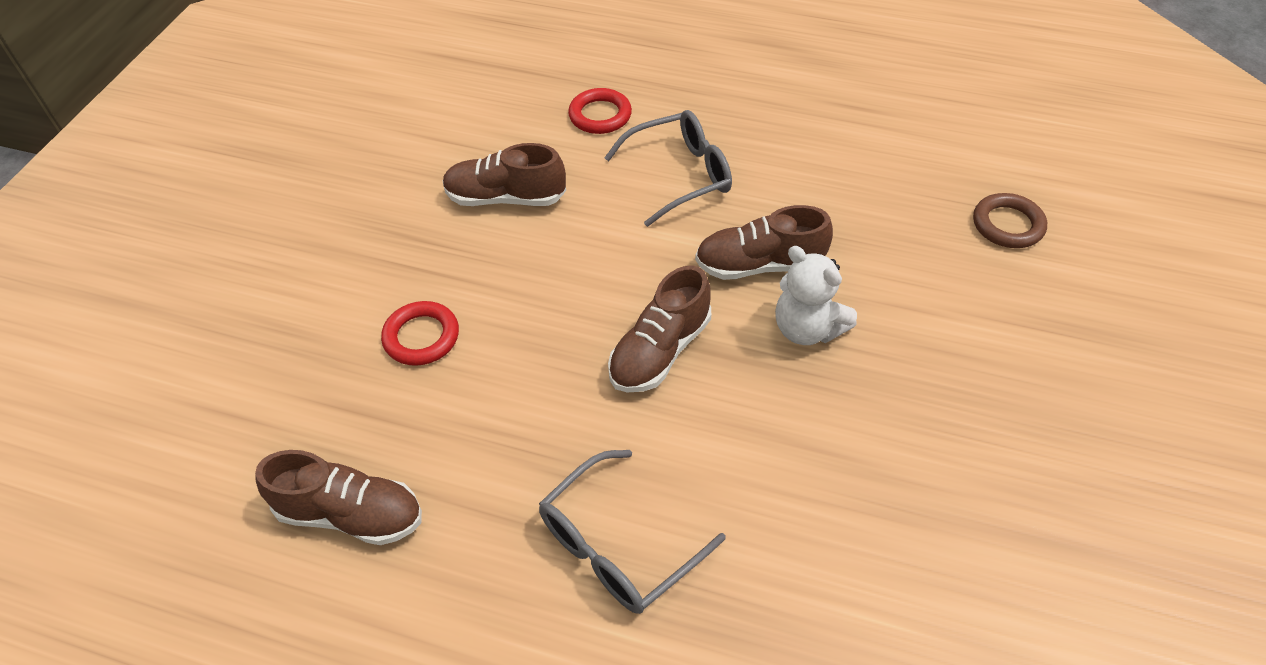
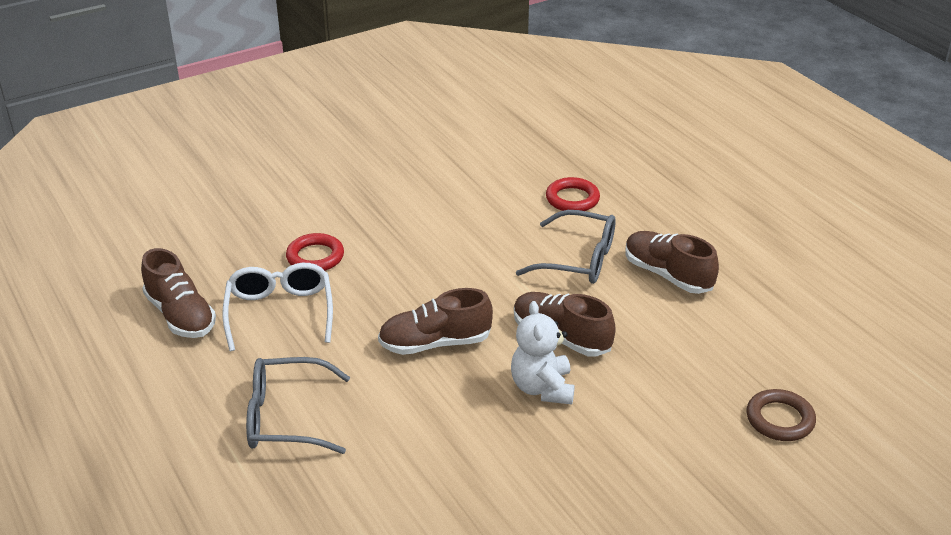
camera: 40 degrees right, 15 degrees down
(462, 429) = (280, 313): none -> white glasses
(505, 198) = (452, 213): brown shoe -> brown shoe (667, 275)

